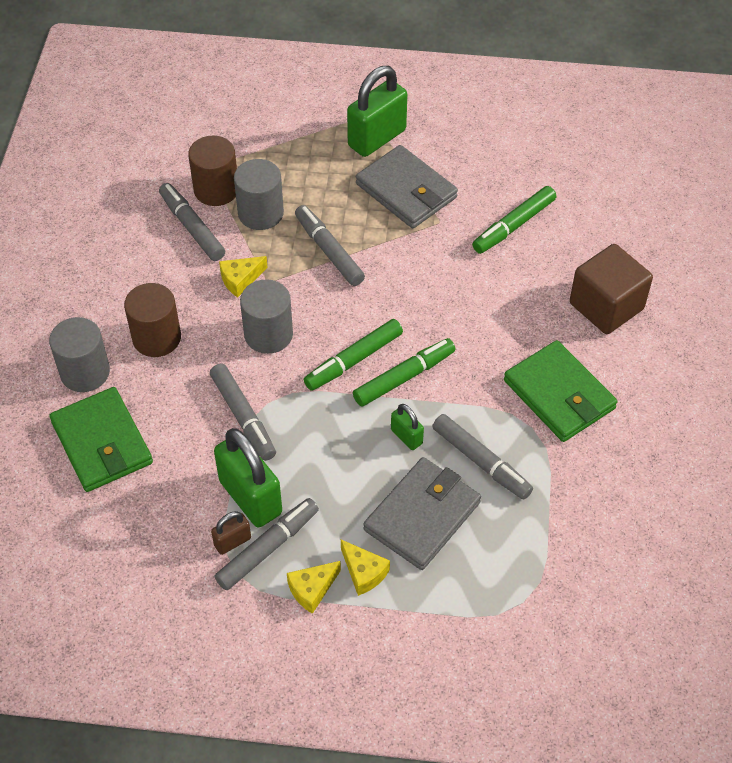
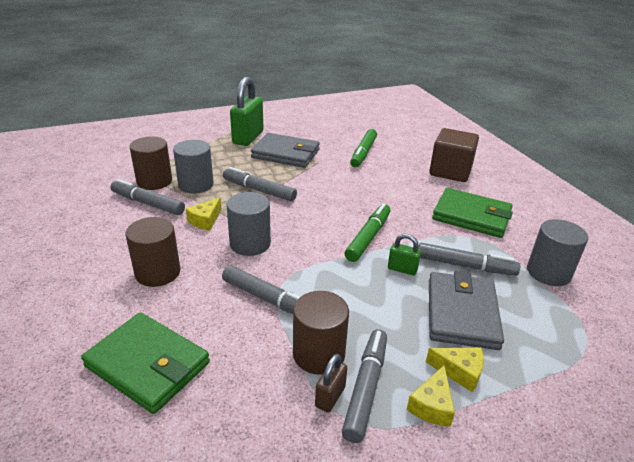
camera: 30 degrees left, 20 degrees down
(85, 372) = (101, 316): grey cylinder -> grey cylinder (548, 272)
(250, 497) = (318, 354): green padlock -> brown cylinder
(353, 360) = (325, 239): green marker -> none

